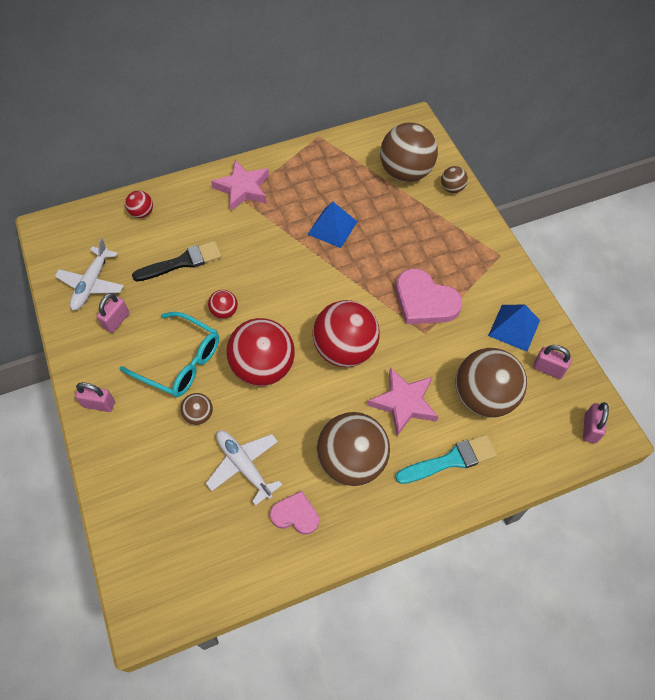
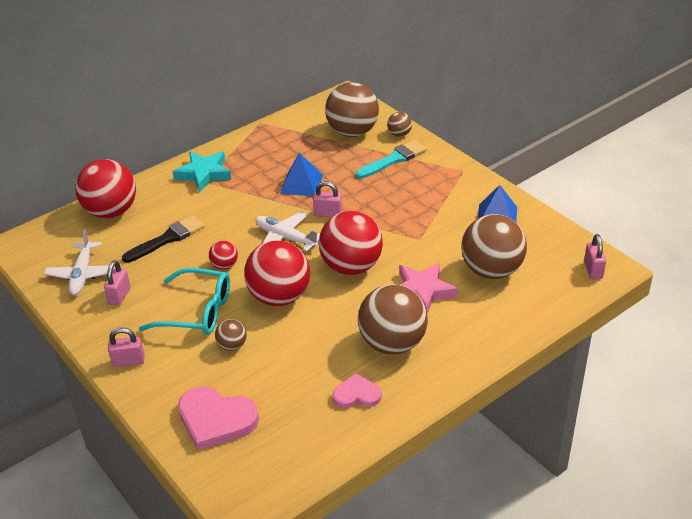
camera: 15 degrees left, 20 degrees down
(142, 213) = (111, 211): red ball -> red ball, size x2.17
(243, 188) = (204, 174): pink star -> turquoise star
(244, 466) = (292, 372): white plane -> white plane (286, 238)
(425, 301) = (409, 216): pink heart -> pink heart (216, 420)
(450, 460) = (482, 321): turquoise brush -> turquoise brush (394, 159)
(548, 369) = (539, 238): pink padlock -> pink padlock (328, 214)

